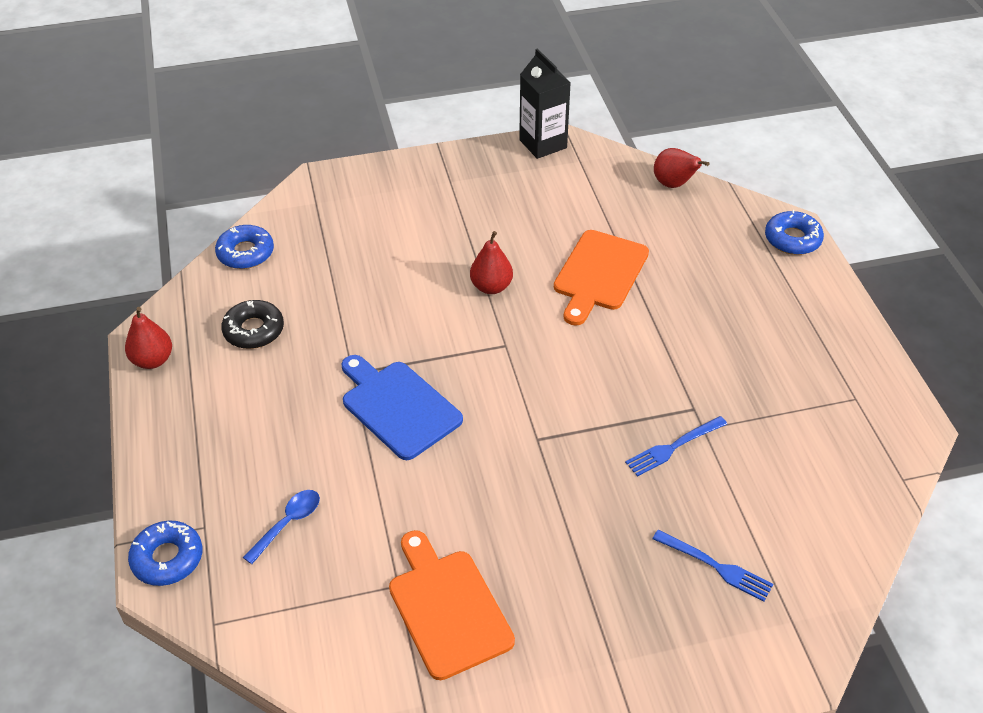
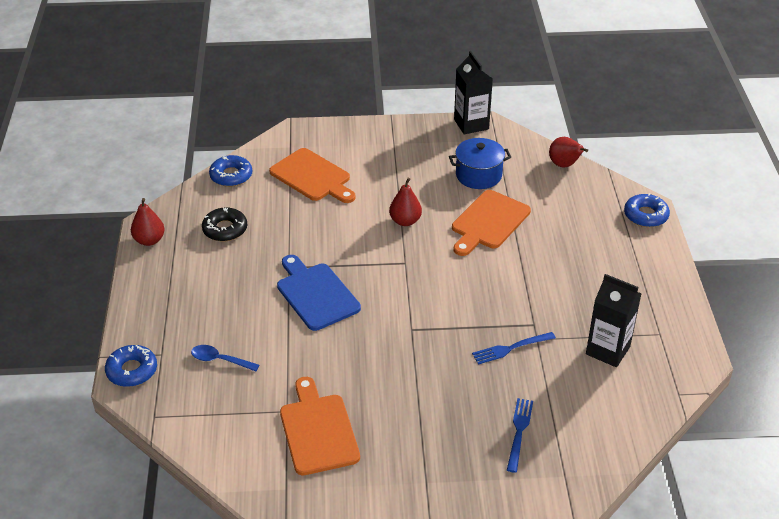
camera: 10 degrees right, 5 degrees down
(288, 523) = (220, 360): blue spoon -> blue spoon turned 120 degrees counterclockwise
(355, 241) = (313, 177): none -> orange cutting board
(570, 211) = (478, 175): none -> blue pot
(715, 566) = (519, 432): blue fork -> blue fork turned 120 degrees counterclockwise
(797, 431) = (608, 350): none -> black carton

